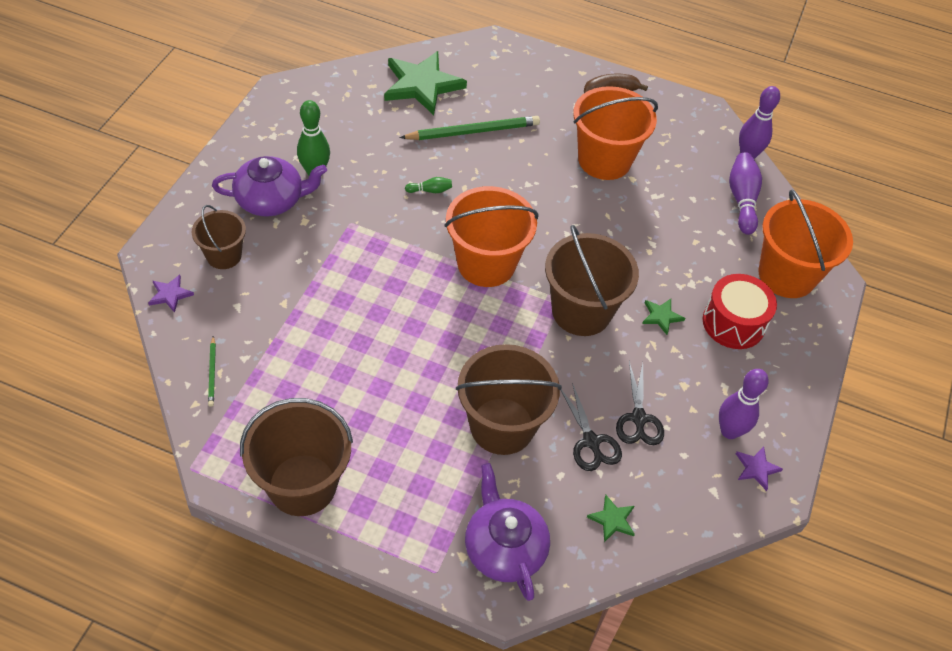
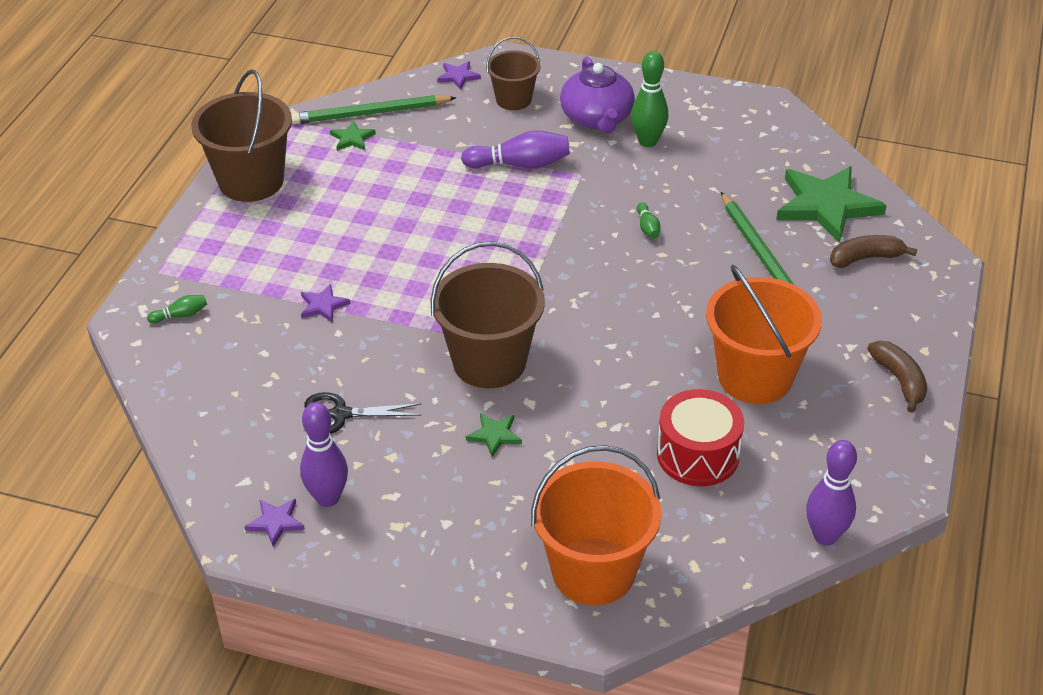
camera: 90 degrees right, 10 degrees down
(212, 373) = (370, 113): green pencil -> green pencil, size x2.09
(485, 78) = (865, 258): none -> brown banana
(486, 264) = (545, 280): orange bucket -> none
(502, 426) = (323, 305): brown bucket -> purple star
(504, 547) = (181, 315): purple teapot -> green bowling pin
(591, 442) = (307, 375): black scissors -> none
(612, 519) = (210, 394): green star -> green star (352, 138)
(733, 323) = (496, 508): red drum -> red drum (698, 454)
(742, 200) = (727, 526): purple bowling pin -> purple bowling pin (520, 164)

